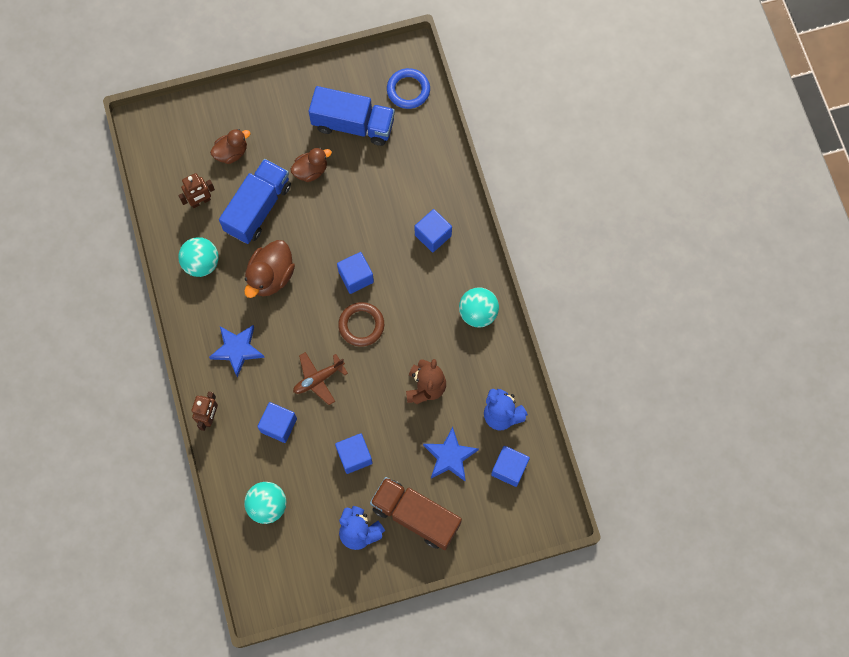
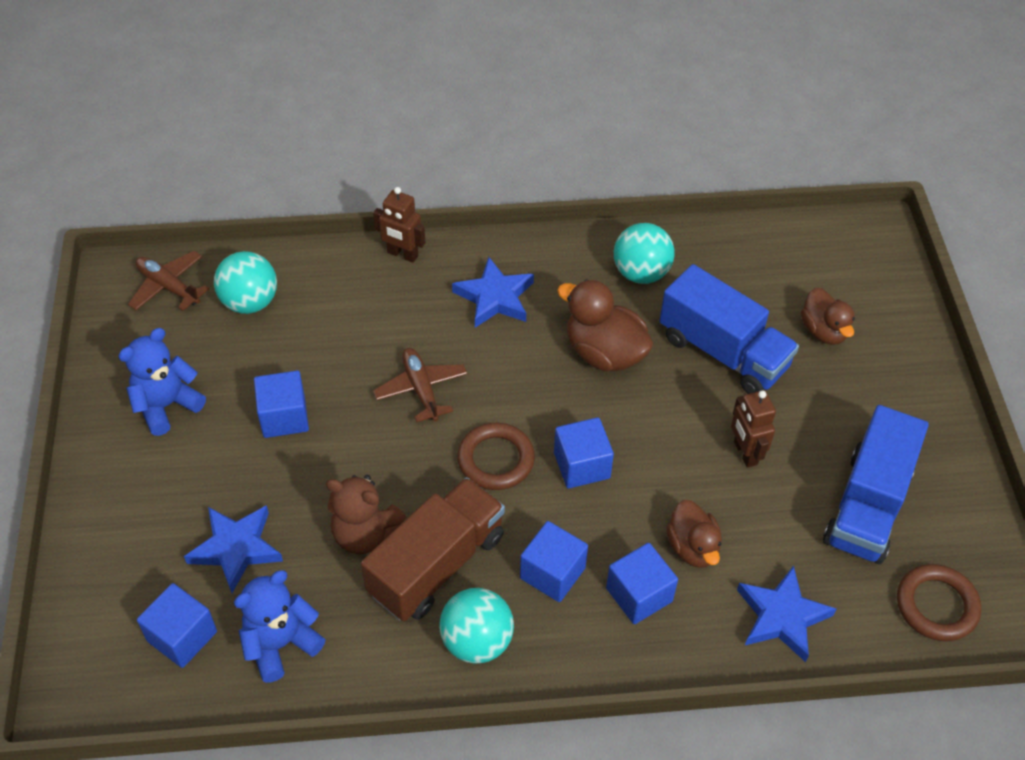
camera: 100 degrees right, 20 degrees down
(200, 201) = (743, 283): brown robot -> brown robot (745, 453)
(263, 564) = (168, 287): none -> brown plane
(278, 425) = (364, 330): blue cube -> blue cube (552, 573)
(311, 171) = (783, 431): brown duck -> brown duck (692, 547)
(408, 90) = (936, 605): blue ring -> brown ring
(415, 516) = (159, 483): brown truck -> brown truck (436, 564)
(430, 163) = (782, 616): none -> blue star

